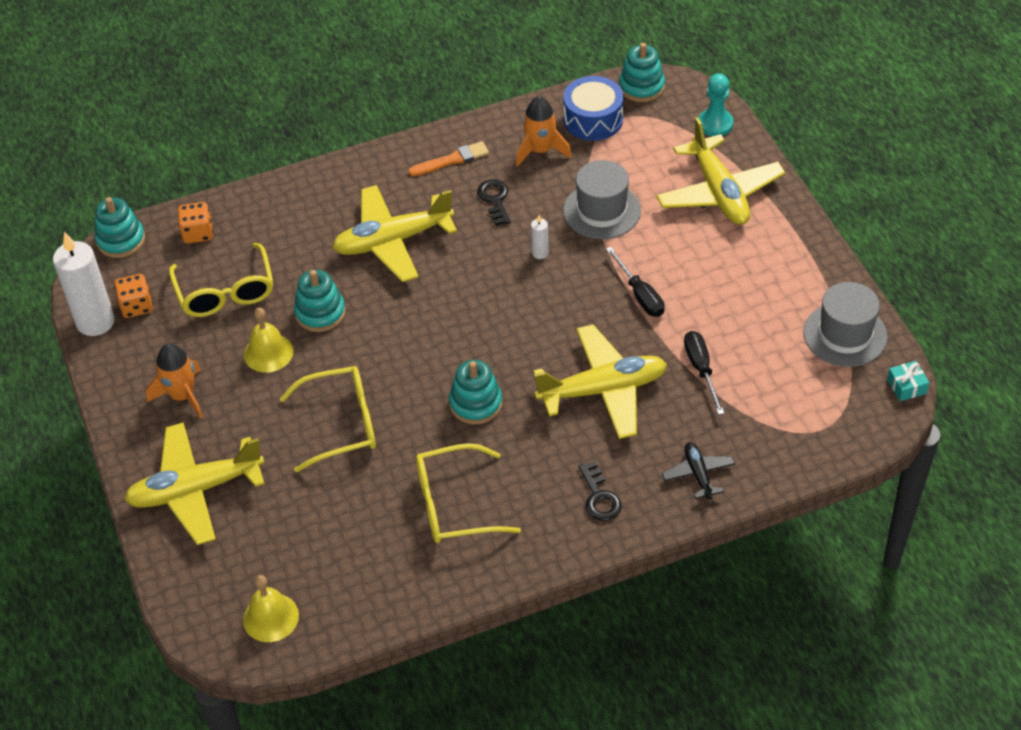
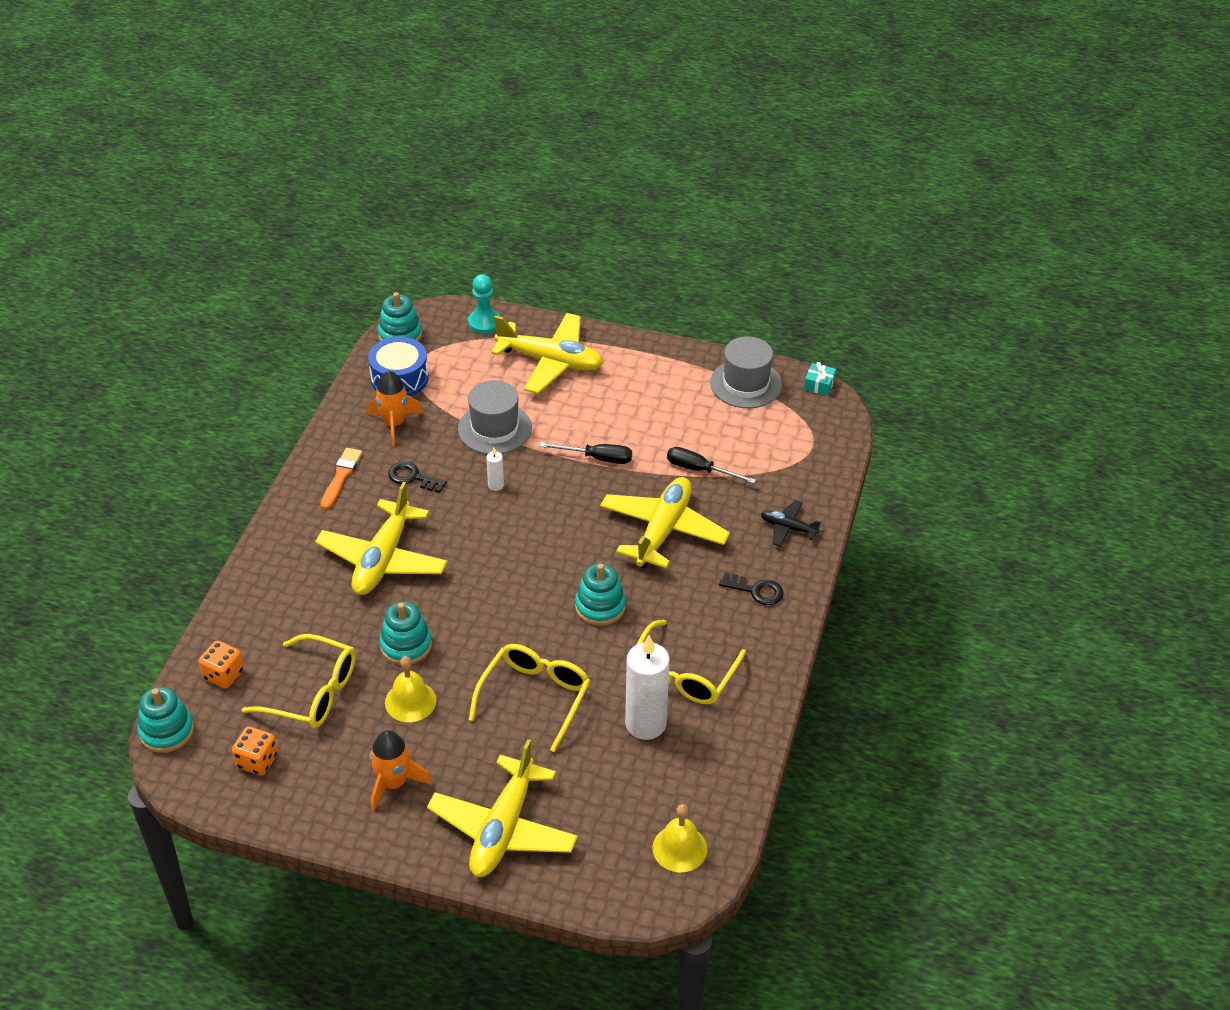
camera: 55 degrees left, 5 degrees down
(95, 322) = (241, 800): white candle -> white candle (645, 724)

